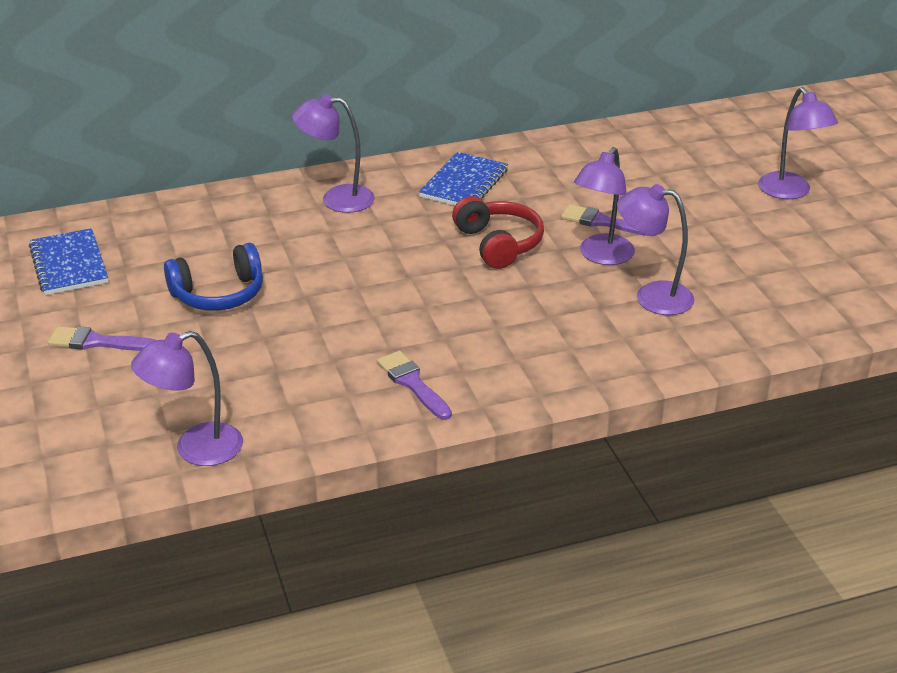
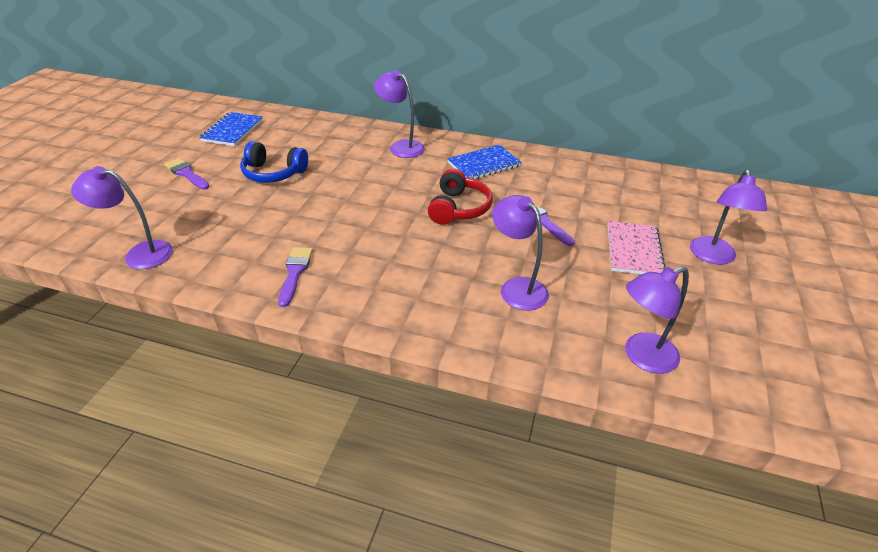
camera: 35 degrees right, 5 degrees up
(601, 256) = (515, 244): purple lamp -> purple lamp (642, 357)
(716, 215) = (633, 250): none -> pink notebook

